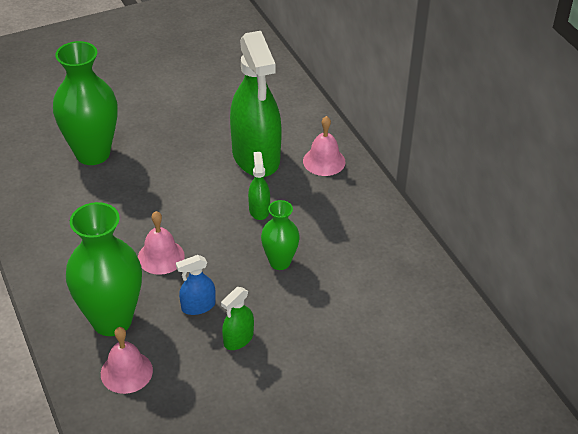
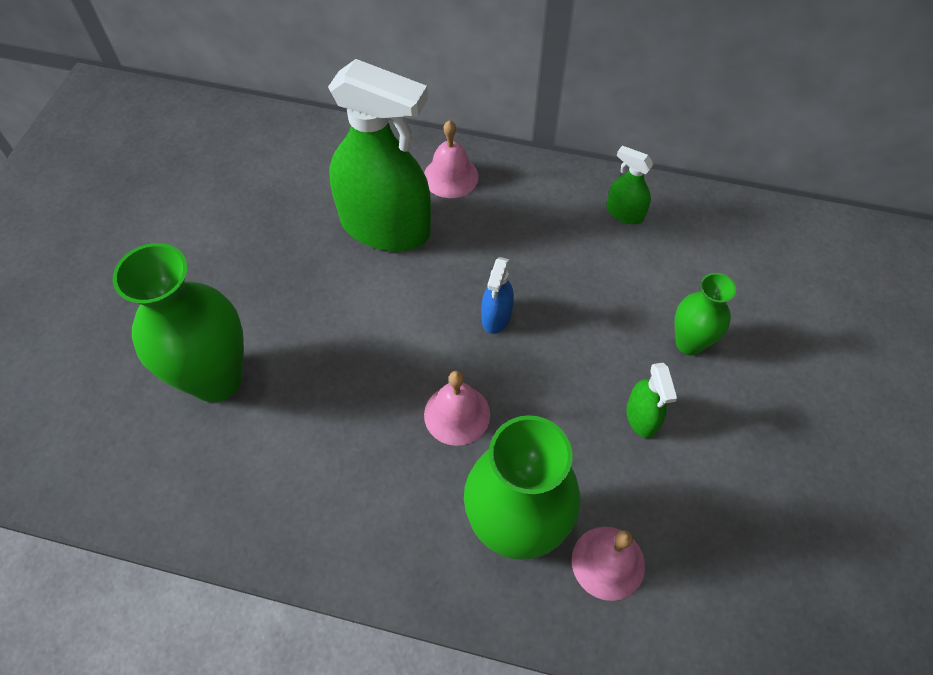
camera: 50 degrees left, 15 degrees up
(198, 306) = (564, 425): blue spray bottle -> blue spray bottle (496, 316)
(259, 210) = (469, 276): green spray bottle -> green spray bottle (624, 213)
(280, 262) = (562, 308): green vase -> green vase (689, 343)

